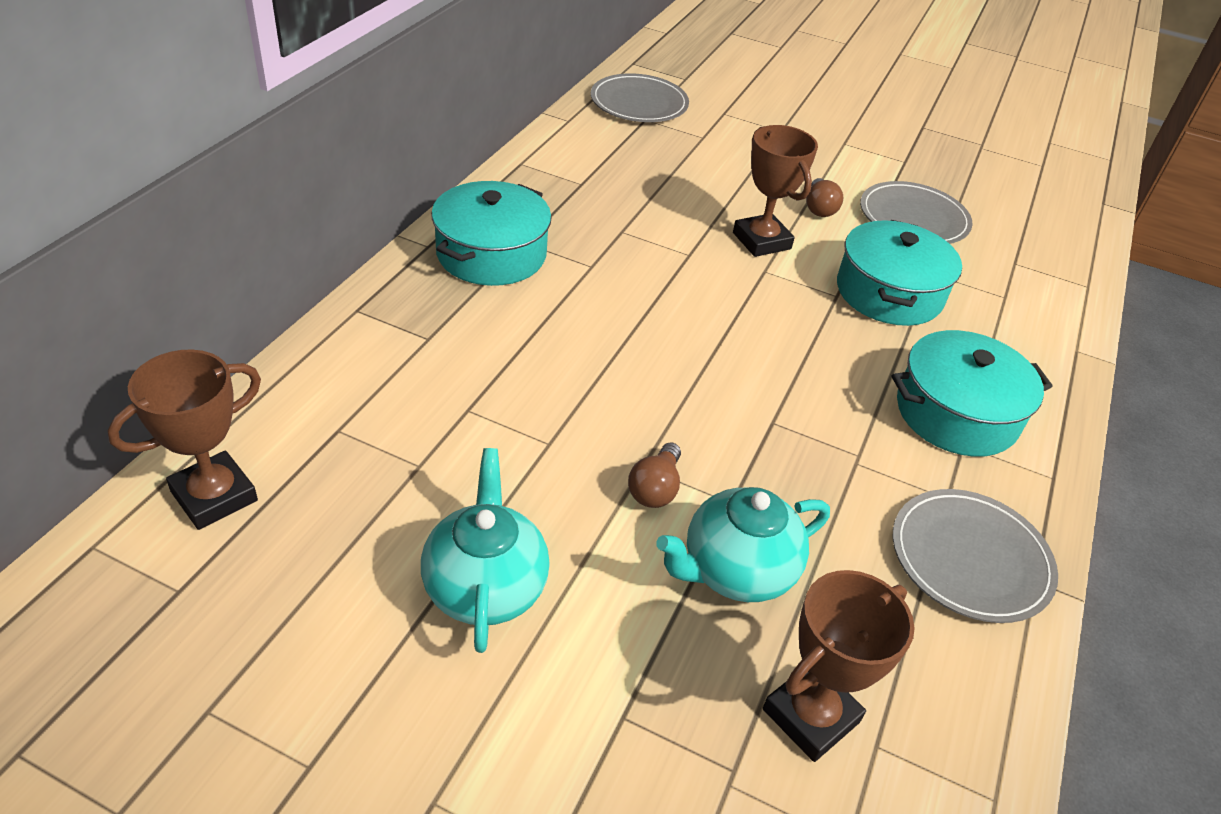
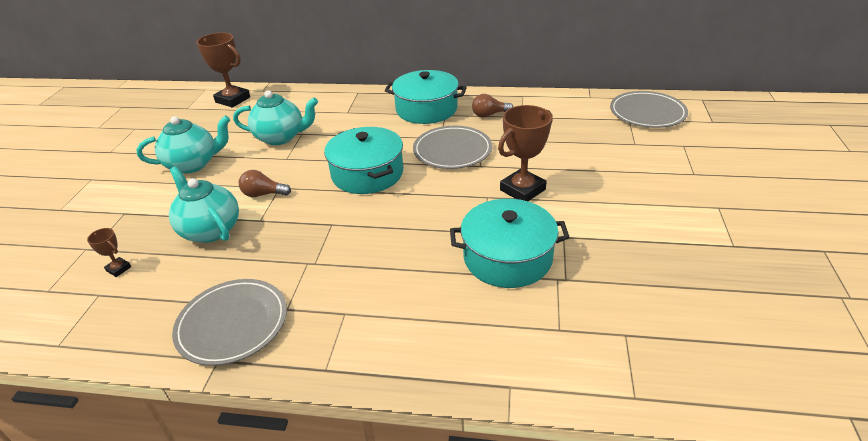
camera: 80 degrees right, 5 degrees down
(463, 439) = (281, 137): none -> turquoise teapot
(811, 715) = (118, 269): brown trophy -> brown trophy, size x0.47
(819, 208) = (594, 208): brown light bulb -> brown light bulb (489, 115)
(913, 218) = (635, 260): grey plate -> grey plate (452, 150)
(956, 413) = (377, 307): turquoise pot -> turquoise pot (367, 174)

